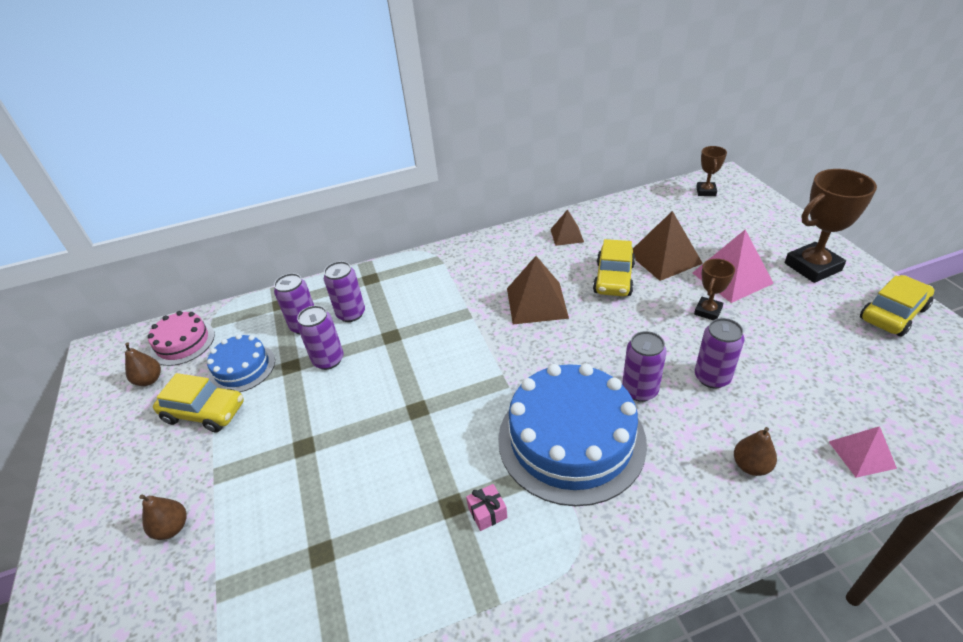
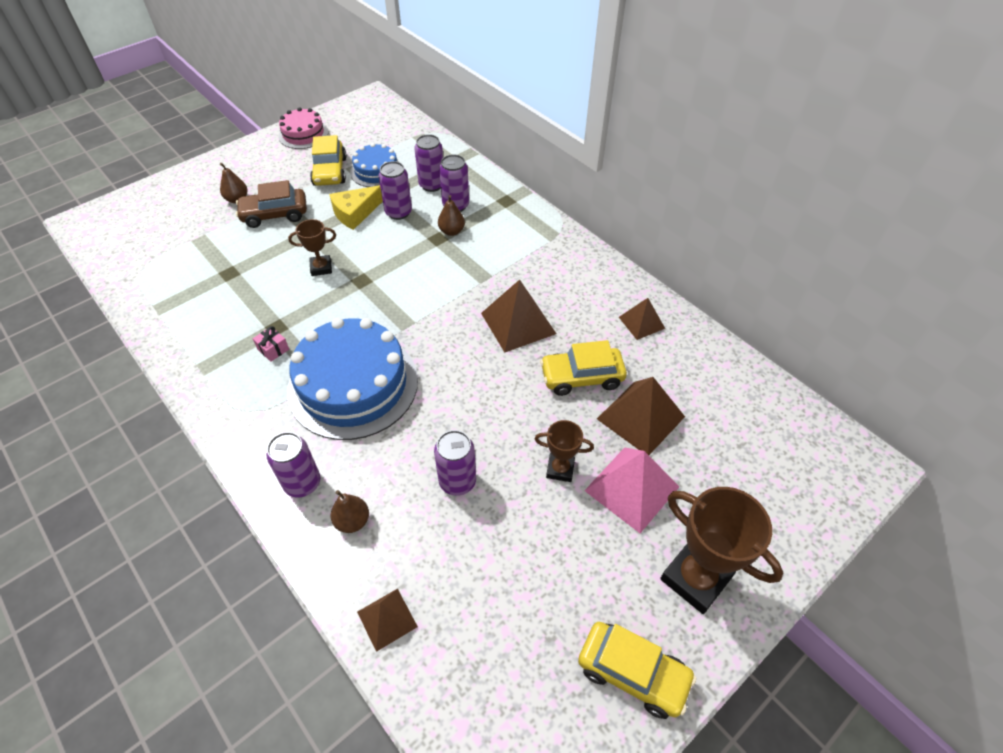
camera: 65 degrees right, 10 degrees up
(149, 380) = (352, 133): brown pear -> brown pear (451, 231)
(183, 343) = (392, 131): pink cake -> pink cake (303, 134)
(241, 483) = (275, 215): none -> brown car
(301, 398) = (355, 213): none -> yellow cheese
(640, 390) = (423, 424): purple can -> purple can (302, 483)
(706, 191) = (815, 445): brown trophy -> brown trophy (321, 268)
(862, 454) = (387, 619): pink pyramid -> brown pyramid

